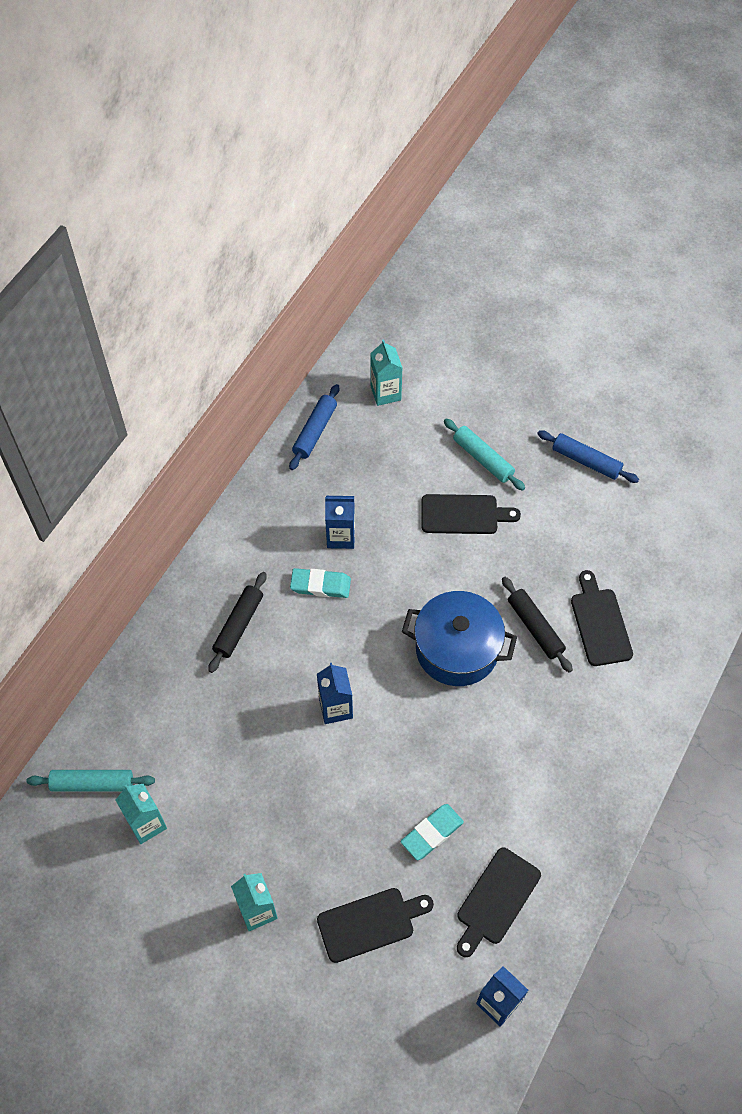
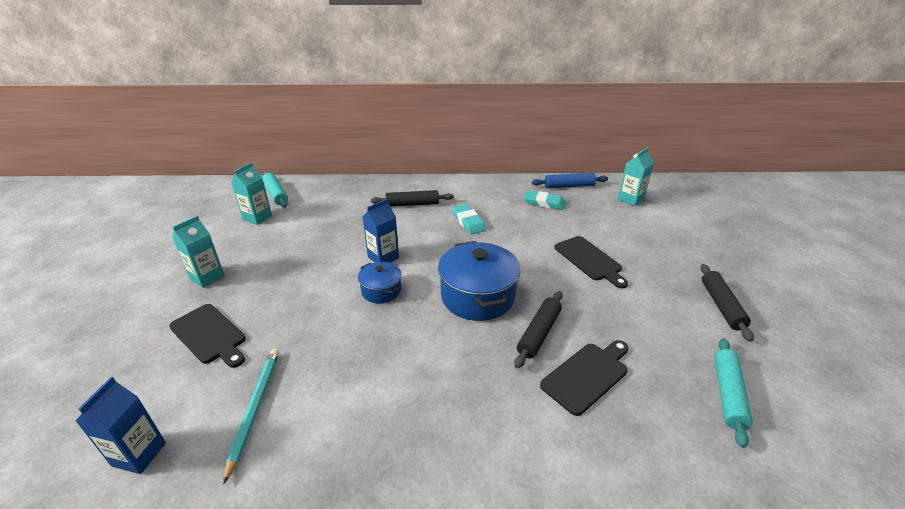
camera: 60 degrees right, 25 degrees down
(341, 537) = (510, 217): blue carton -> none
(394, 734) = (381, 291): none -> blue pot
(432, 833) = (305, 341): turquoise eraser -> turquoise eraser (544, 203)
(483, 459) = (644, 253): turquoise rolling pin -> turquoise rolling pin (728, 394)
(496, 899) = (255, 408): black cutting board -> turquoise pencil
(586, 461) = (721, 306): blue rolling pin -> black rolling pin

